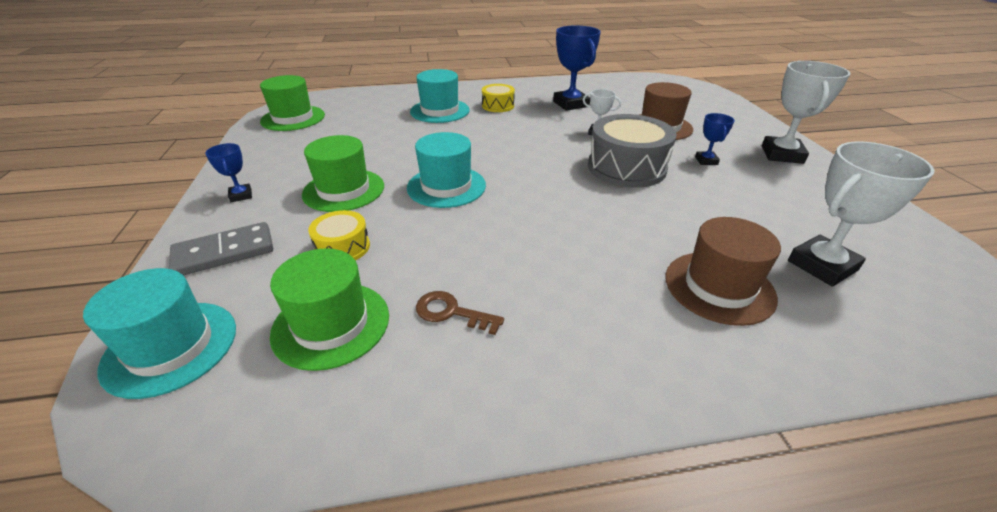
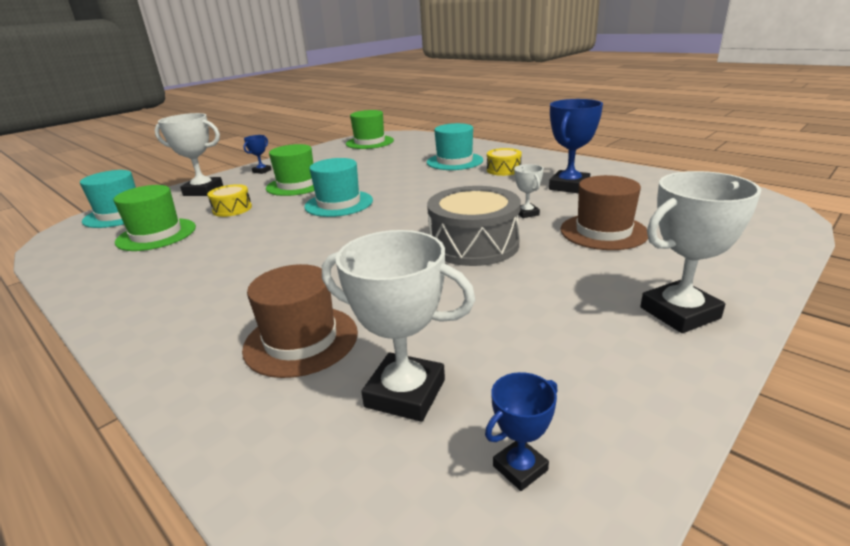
camera: 55 degrees right, 10 degrees down
(224, 252) = (203, 191): grey domino -> white trophy
(451, 312) = (187, 257): brown key -> none
(706, 161) = (563, 274): blue trophy -> blue trophy (520, 468)

